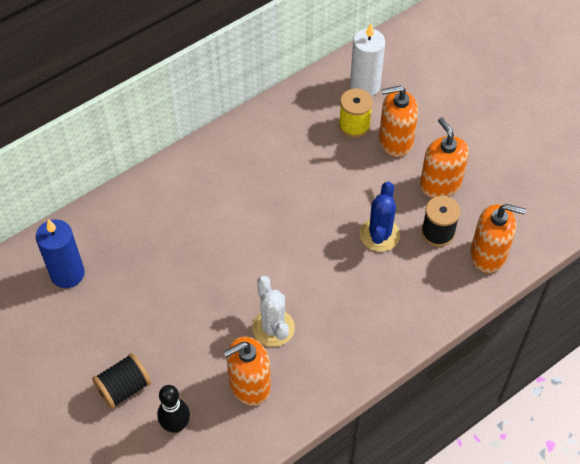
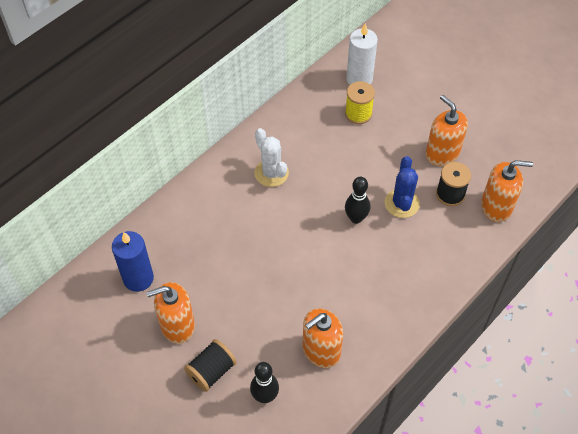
camera: 10 degrees left, 0 degrees up
(273, 328) = (330, 297): white cactus -> white cactus (271, 173)
(323, 243) = (356, 218): none -> black bowling pin
(395, 141) = (396, 122): orange soap dispenser -> orange soap dispenser (177, 325)

